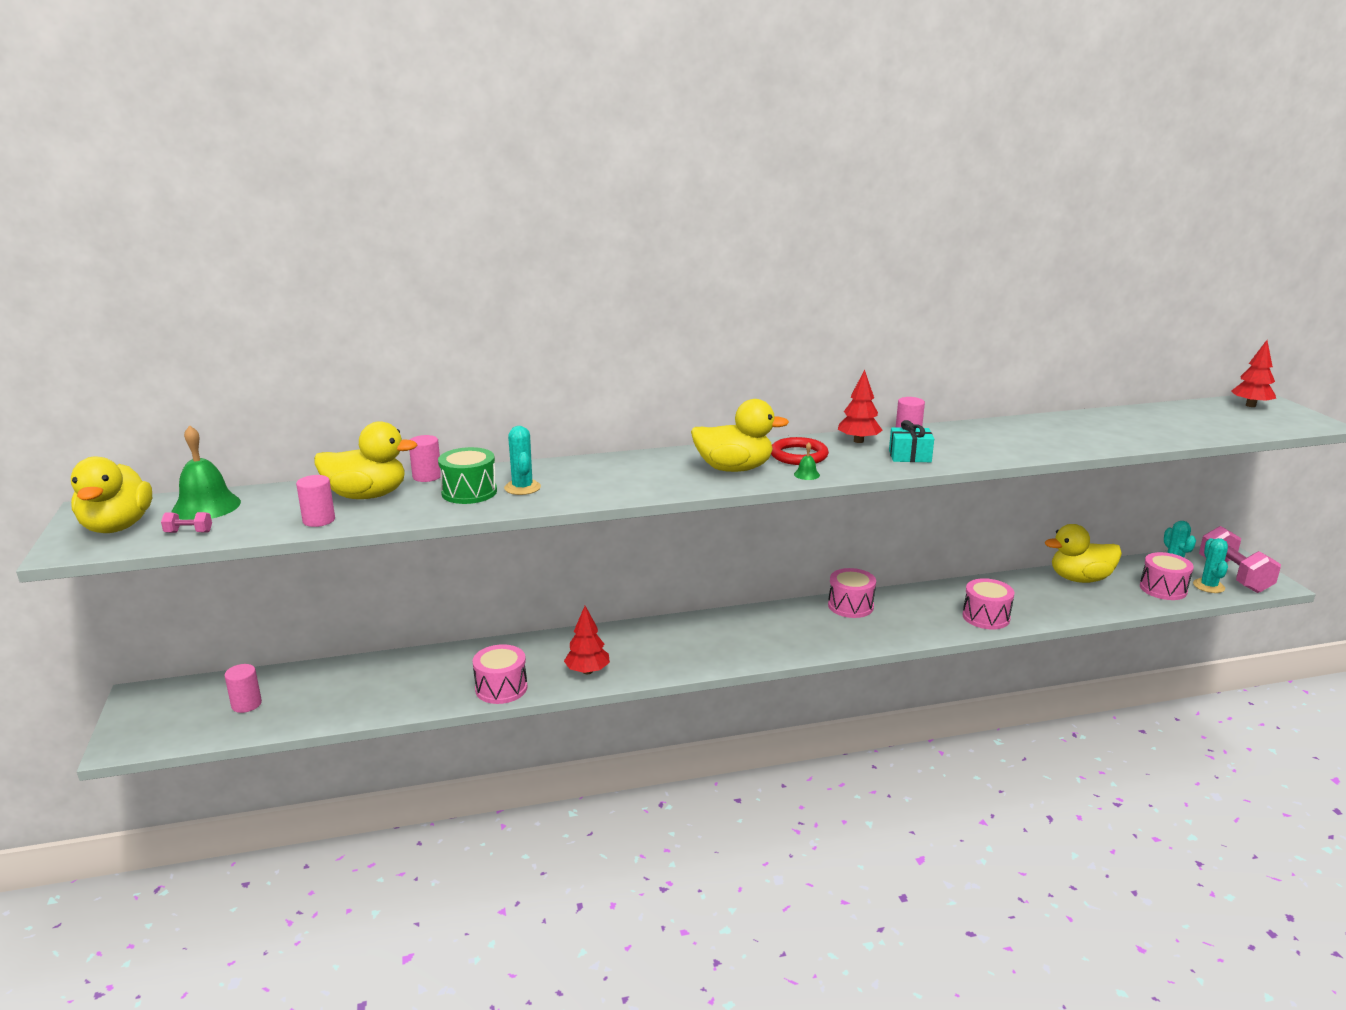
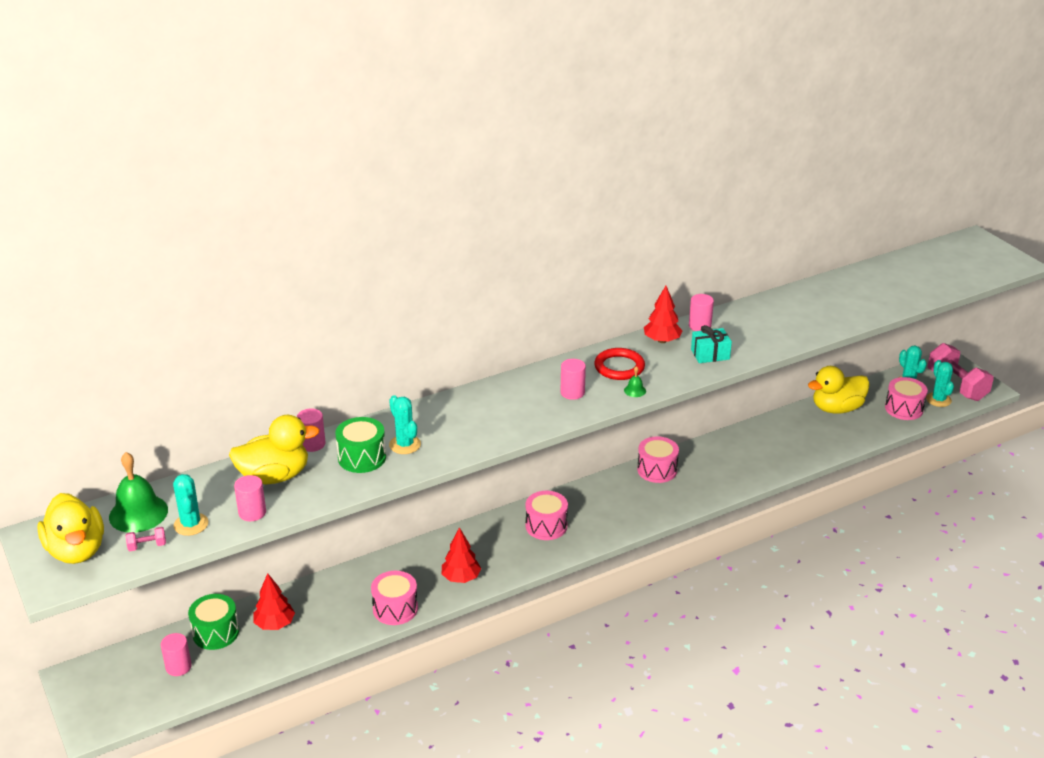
camera: 15 degrees left, 10 degrees up
(248, 521) = (191, 524): none -> turquoise cactus
(305, 680) = (216, 632): none -> green drum
(734, 469) = (572, 392): yellow duck -> pink cylinder
(986, 617) = (770, 463): pink drum -> pink drum (546, 526)
(1250, 405) = (964, 246): red tree -> red tree (274, 624)

